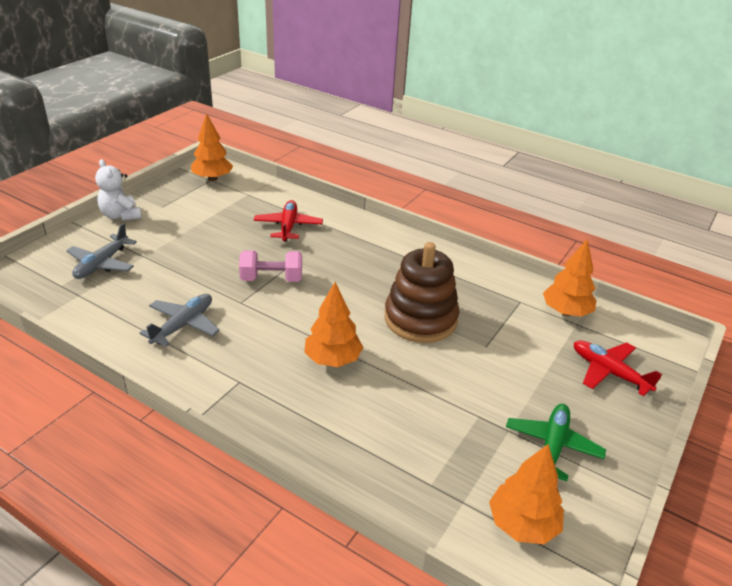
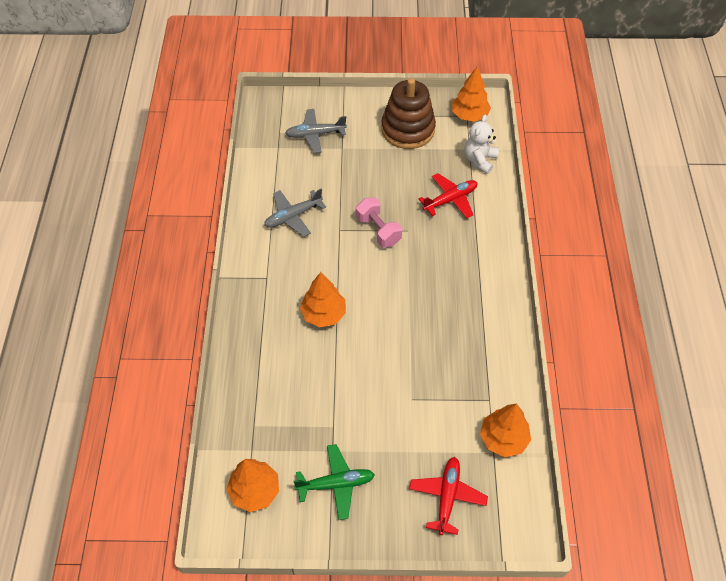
camera: 60 degrees right, 20 degrees up
(121, 215) = (373, 103): white teddy bear -> white teddy bear (479, 160)
(183, 325) = (293, 216): grey plane -> grey plane turned 150 degrees clockwise
(420, 319) = (409, 343): brown stacking toy -> brown stacking toy (408, 129)

